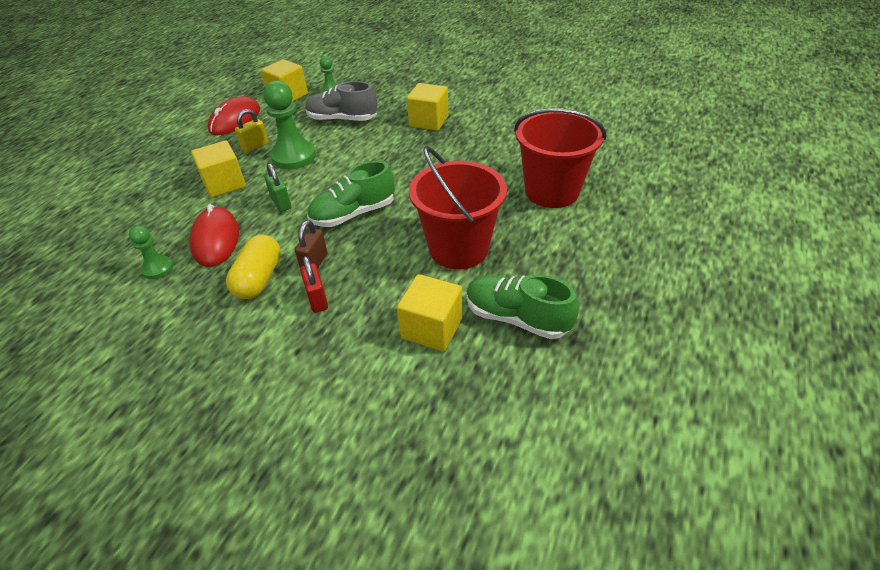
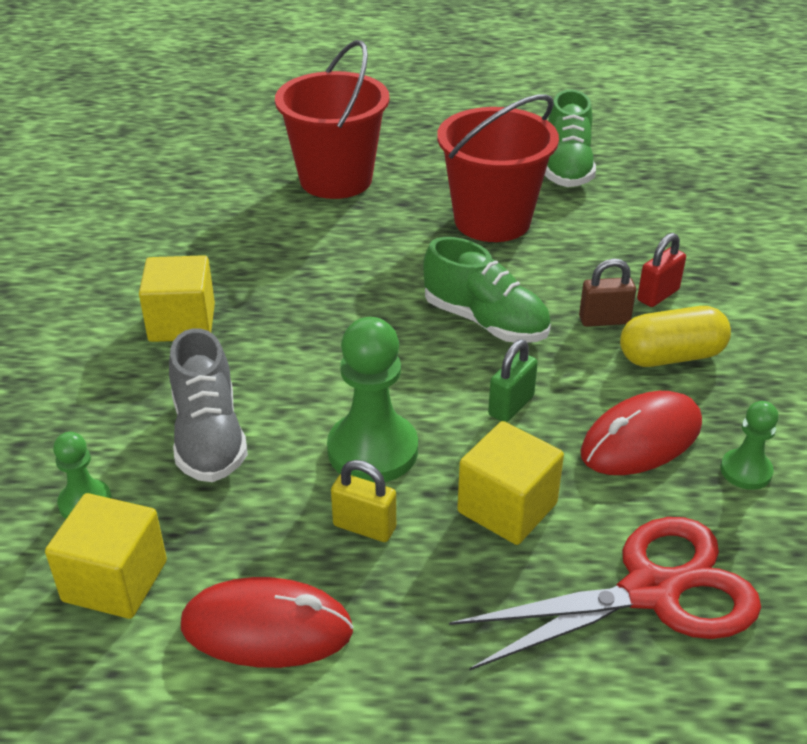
camera: 115 degrees left, 5 degrees down
(142, 209) = (652, 591): none -> red scissors
(432, 328) = (624, 210): yellow cube -> none

